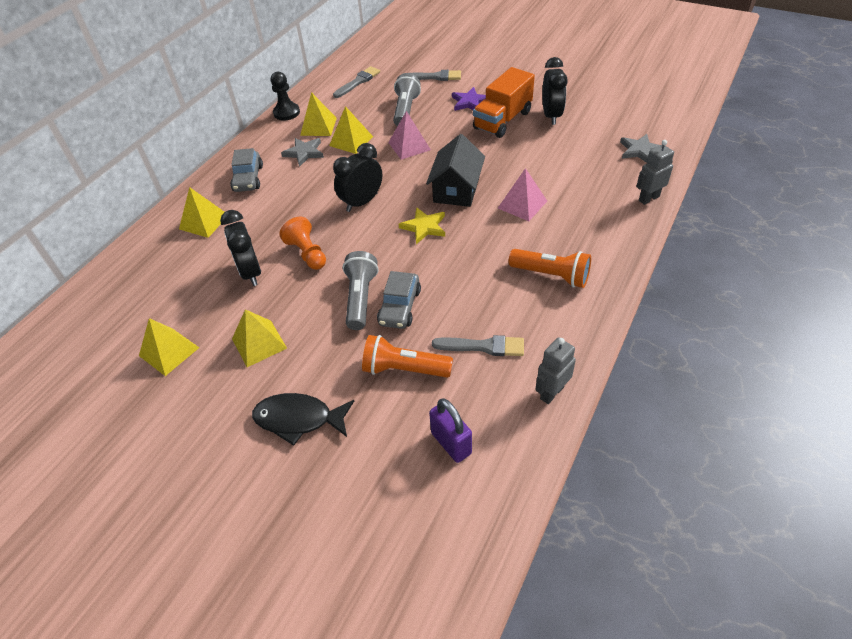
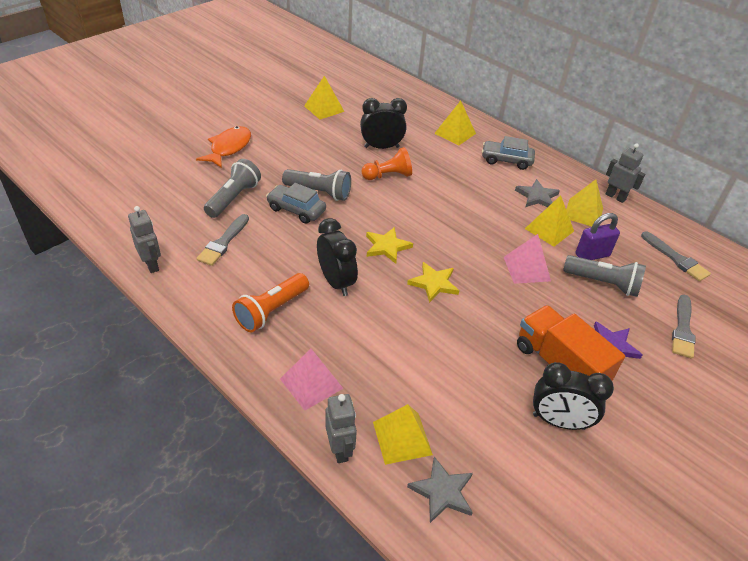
camera: 100 degrees right, 5 degrees down
(259, 343) = (306, 142): yellow pyramid -> yellow pyramid (402, 438)
(286, 113) = (615, 197): black pawn -> grey robot
(299, 419) = (229, 148): black fish -> orange fish
(362, 202) = (442, 217): black clock -> black clock (336, 282)
(404, 369) = (233, 198): orange flashlight -> grey flashlight
(451, 443) = (155, 204): purple padlock -> purple padlock (592, 255)
(456, 190) = (433, 283): black house -> yellow star
(522, 204) = (386, 326): pink pyramid -> pink pyramid (311, 383)

